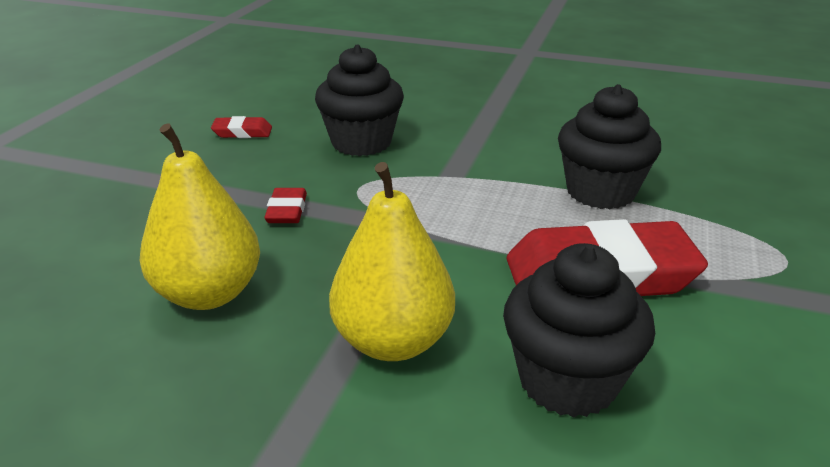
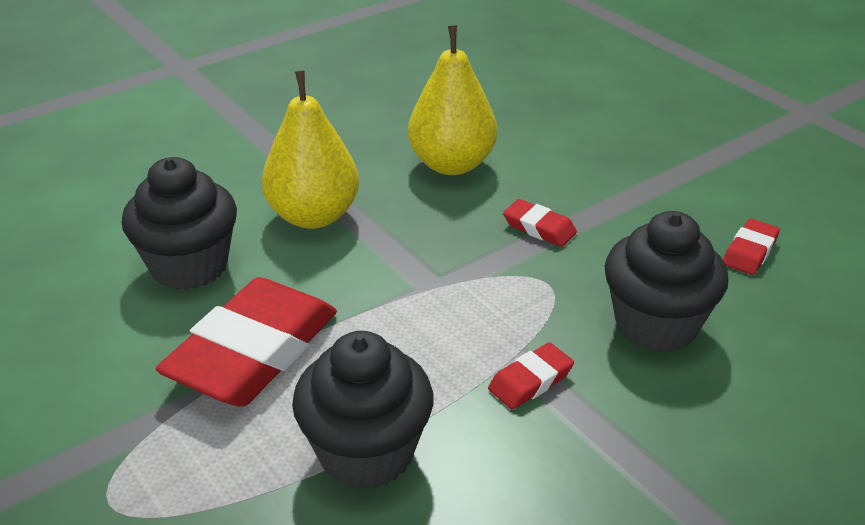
camera: 125 degrees right, 5 degrees up
(466, 164) = (530, 381): none -> red eraser

